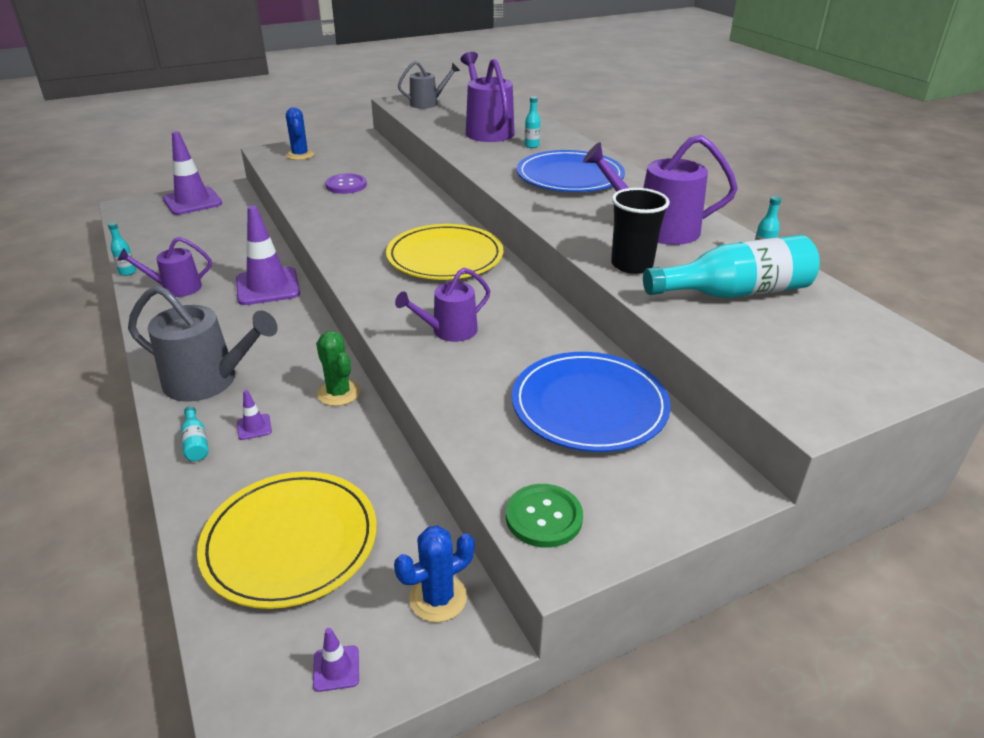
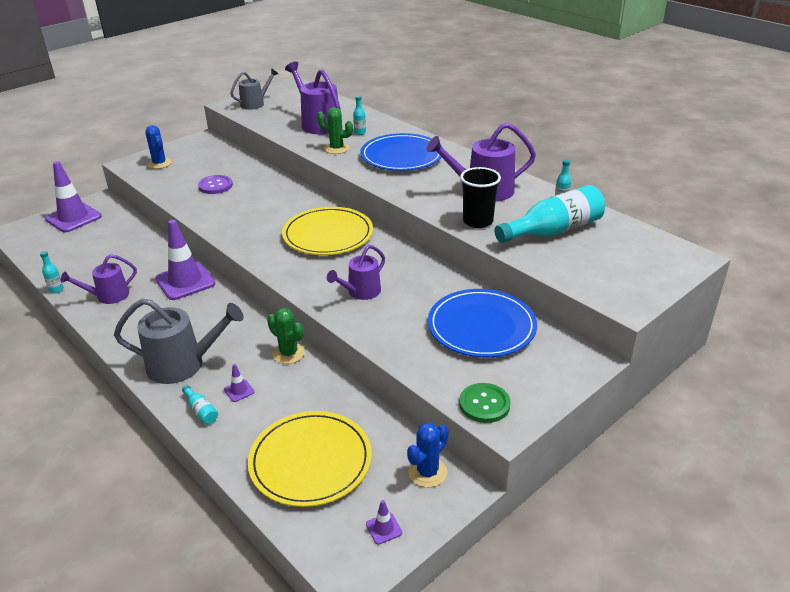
camera: 15 degrees left, 0 degrees up
(494, 158) = (336, 148): none -> green cactus

